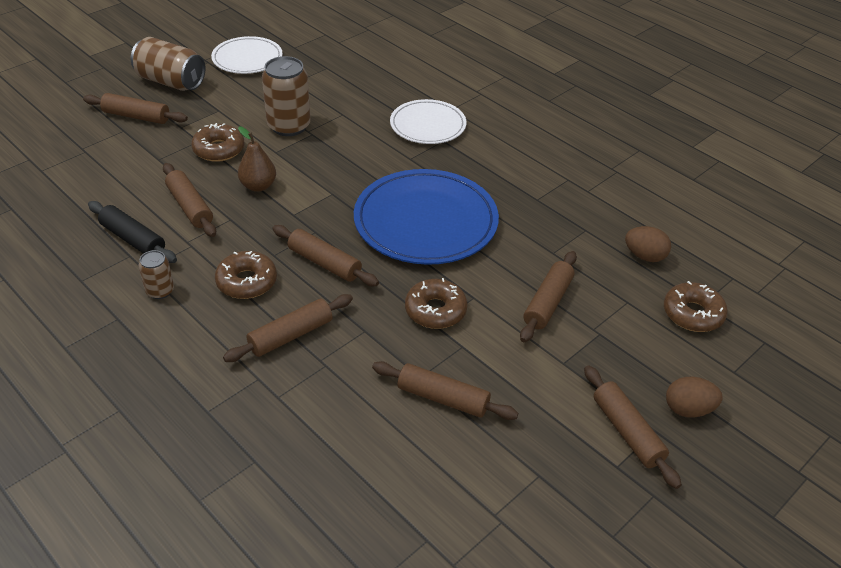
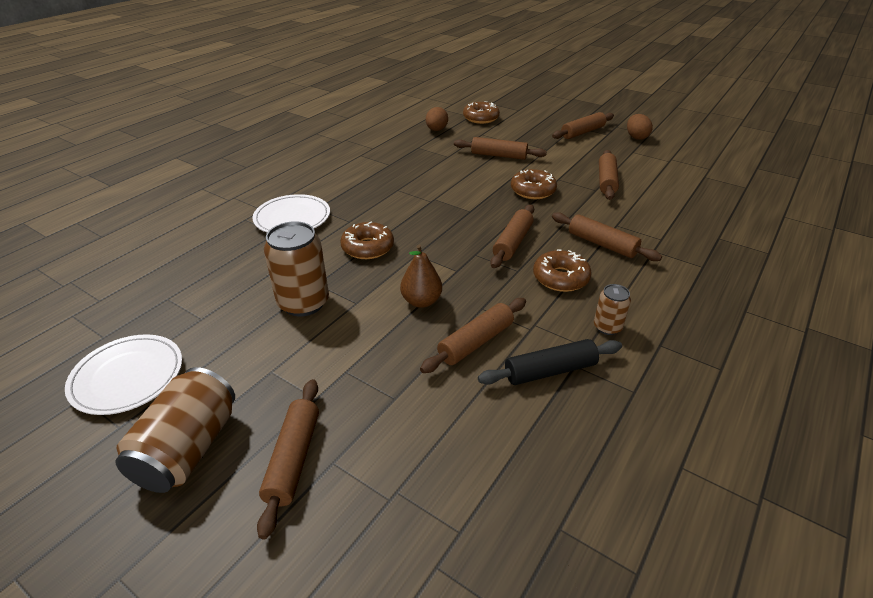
camera: 100 degrees left, 5 degrees down
(133, 239) = (550, 371): black rolling pin -> black rolling pin turned 45 degrees clockwise
(219, 149) = (361, 347): brown donut -> brown donut (367, 247)
(425, 222) = (436, 204): blue plate -> none
(688, 409) = (554, 119): brown egg -> brown egg (636, 137)

